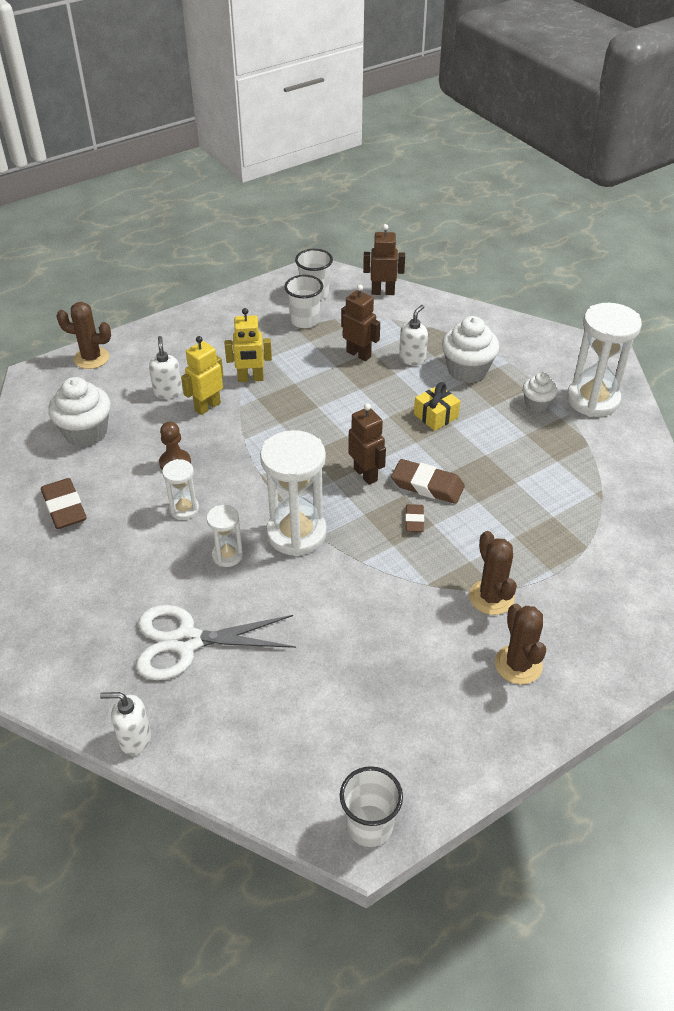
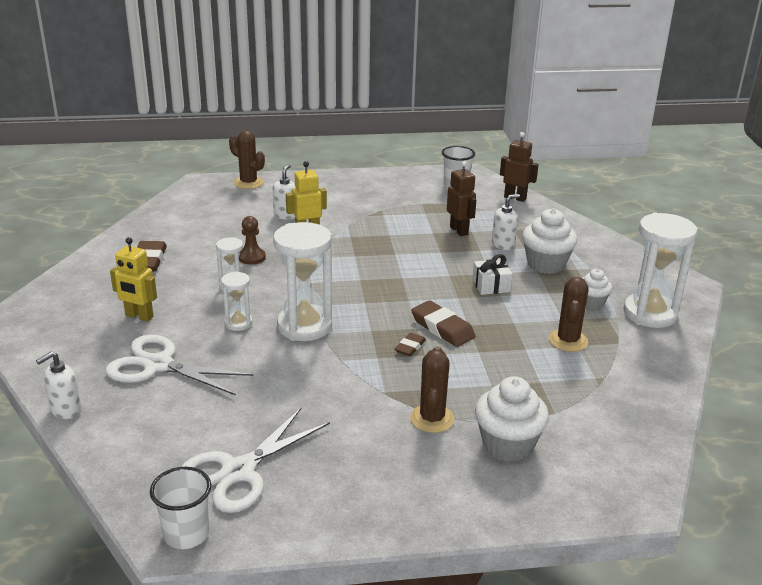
camera: 25 degrees right, 15 degrees down
(86, 433) = (204, 223): white cupcake -> white cupcake (507, 445)
(135, 738) = (65, 410): white soap dispenser -> white soap dispenser turned 75 degrees counterclockwise
(250, 379) = (356, 223): yellow robot -> yellow robot (139, 316)
(305, 321) = (432, 200): white cup -> none
(364, 734) = (238, 471): none -> white scissors
(366, 474) = (396, 306): brown robot -> none
(436, 416) = (491, 286): yellow gift -> white gift
(518, 664) = (415, 473): brown cactus -> brown cactus (568, 341)

